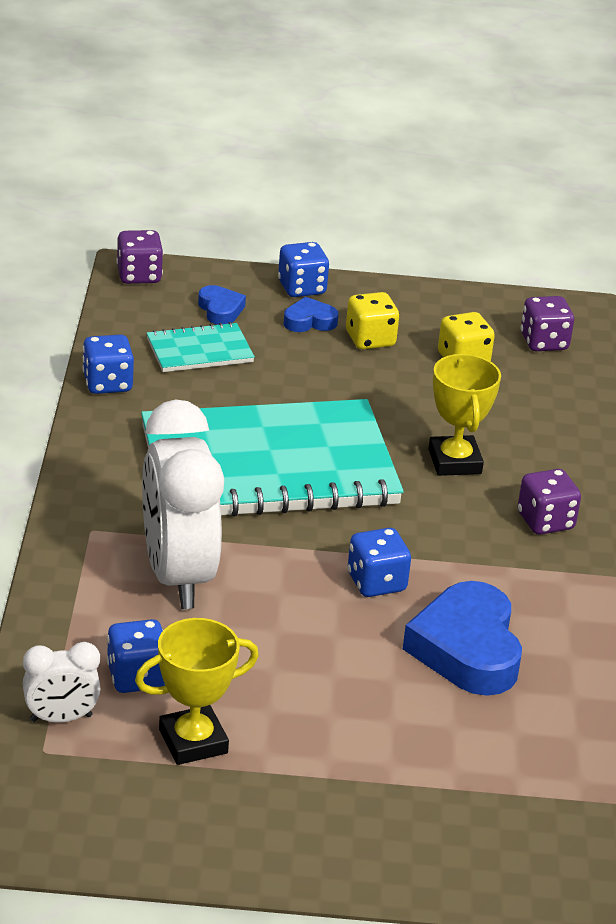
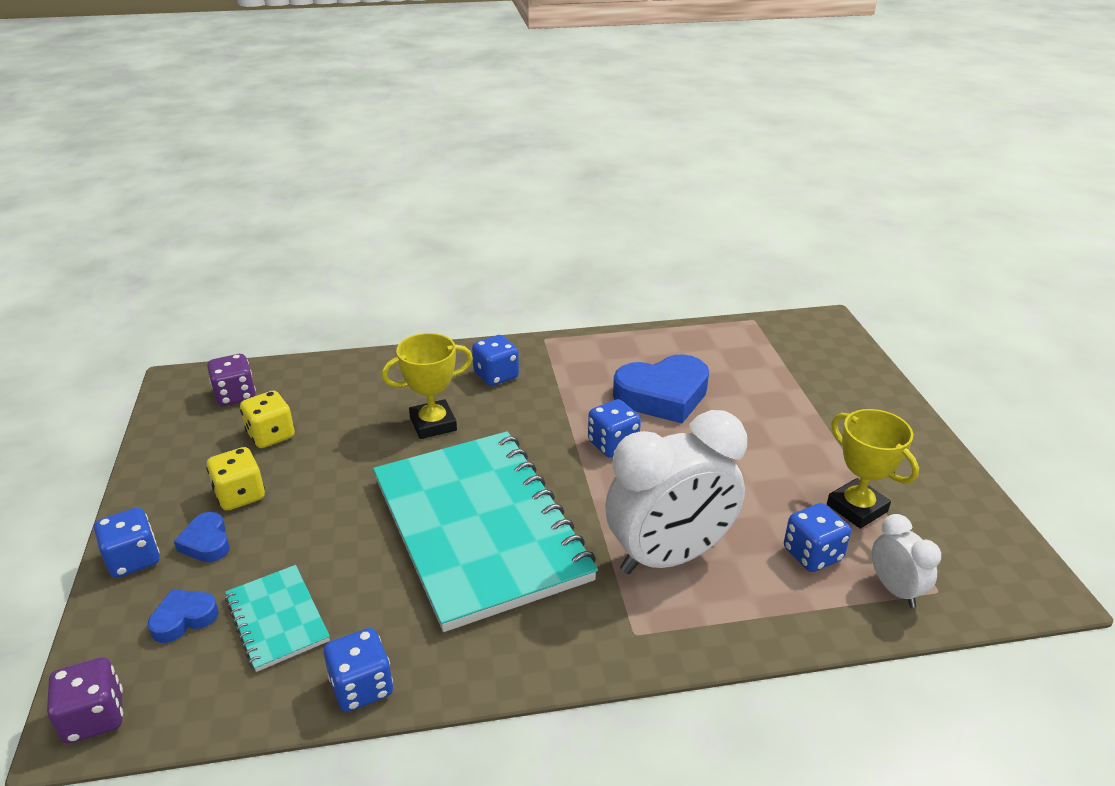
camera: 100 degrees left, 0 degrees up
(545, 521) = (496, 376): purple dice -> blue dice

